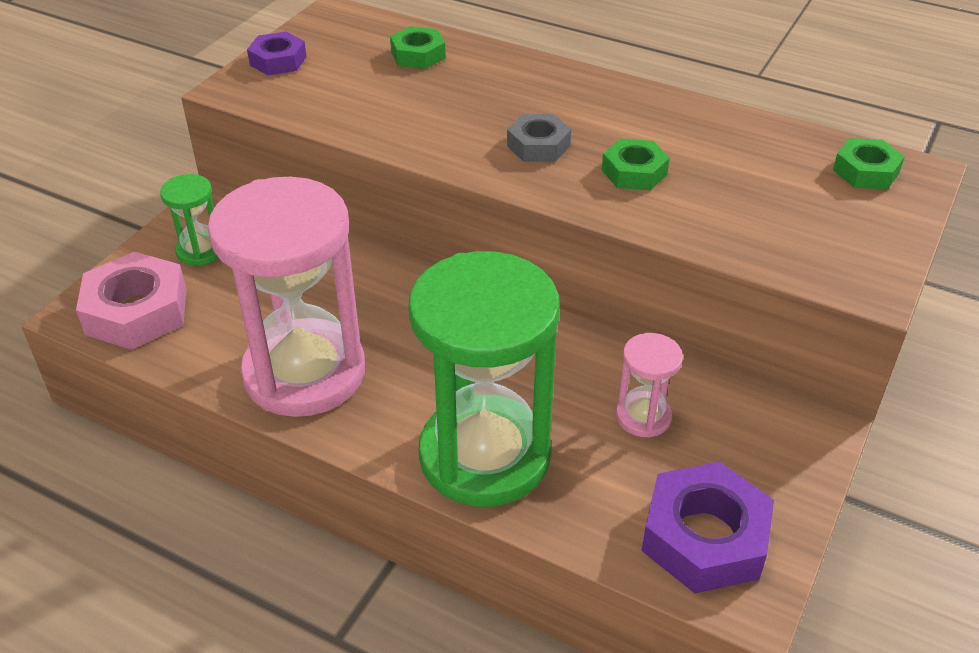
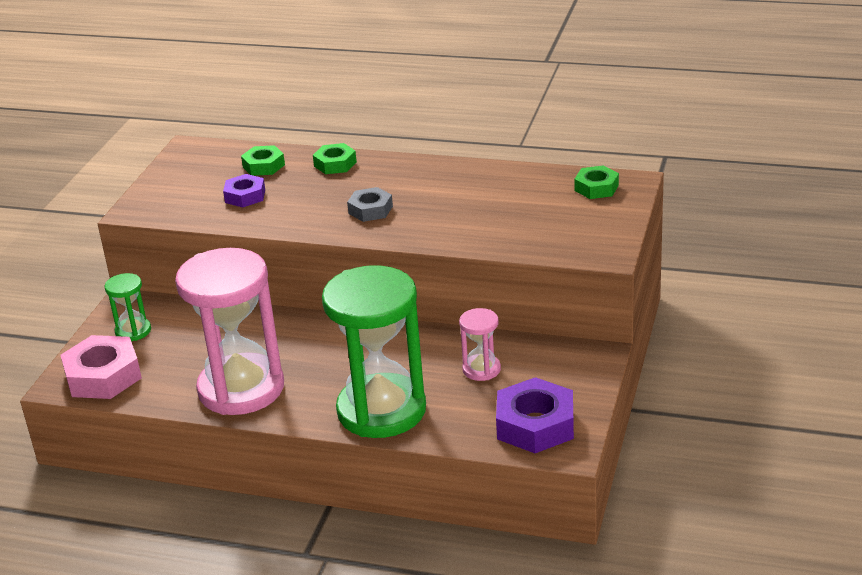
camera: 10 degrees left, 10 degrees down
(278, 61) = (160, 187): purple nut -> purple nut (245, 196)
(634, 172) = (441, 215): green nut -> green nut (335, 164)

